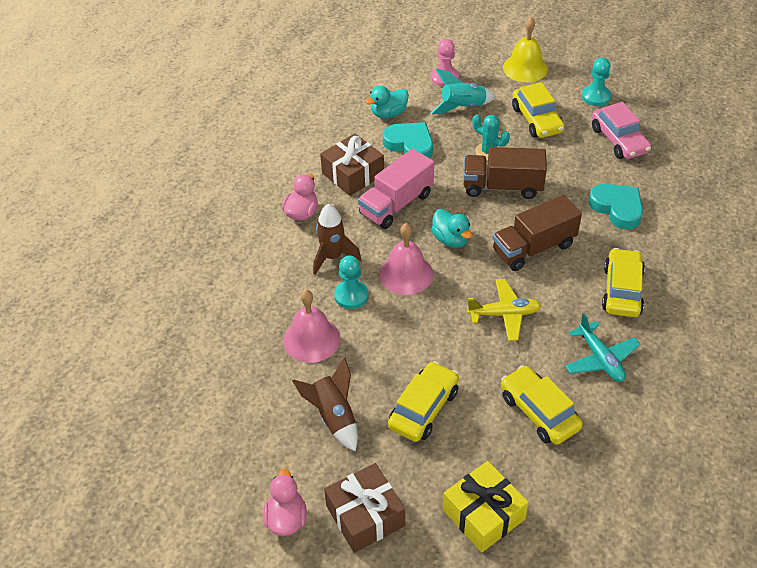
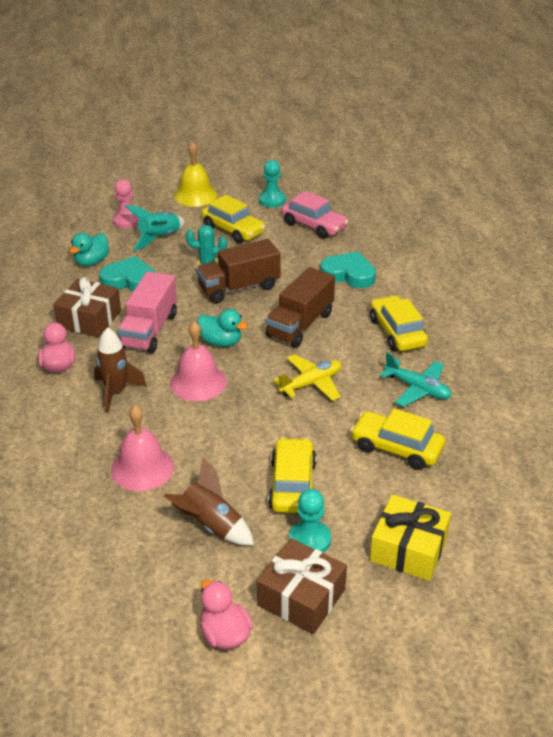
camera: 30 degrees left, 10 degrees down
(351, 295) = (157, 418): turquoise pawn -> turquoise pawn (309, 539)

